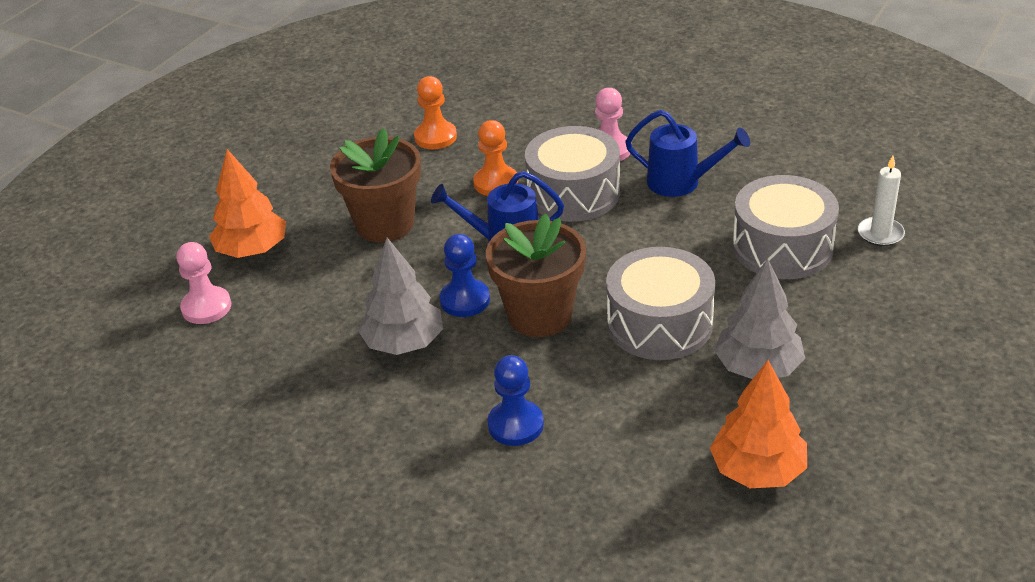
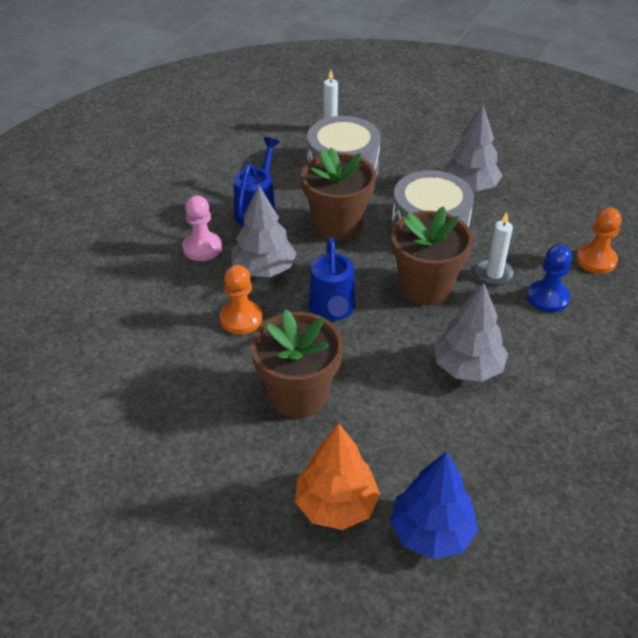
camera: 95 degrees left, 5 degrees up
(206, 307) = (431, 532): pink pawn -> blue tree
(435, 137) = (151, 367): orange pawn -> orange pawn (596, 260)
(465, 300) = (409, 332): blue pawn -> none
(563, 377) = (494, 274): none -> white candle
(573, 193) = (263, 269): grey drum -> grey tree
(657, 244) = (337, 225): none -> brown flower pot
(757, 470) = (561, 193): orange tree -> none

